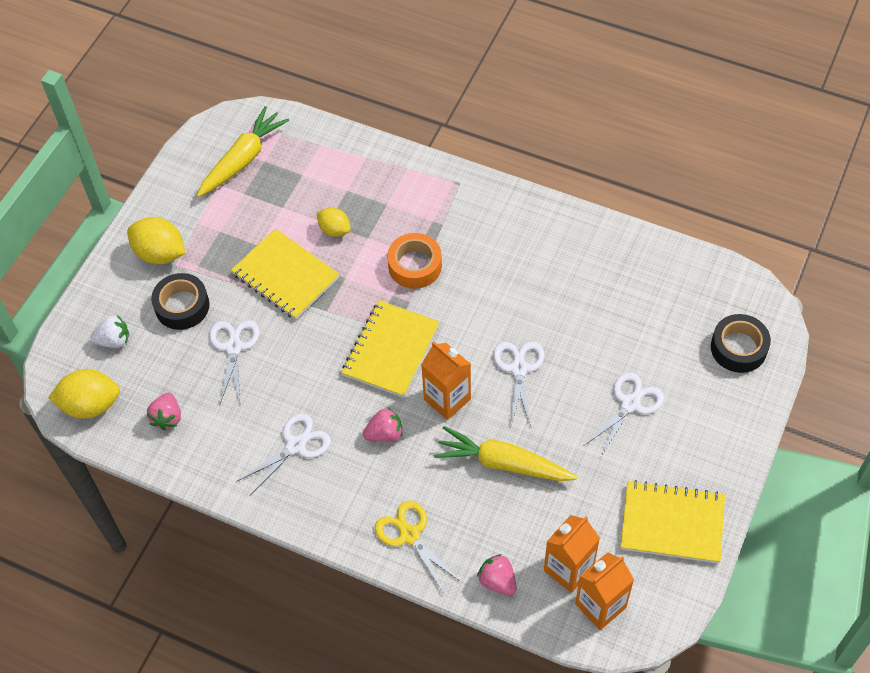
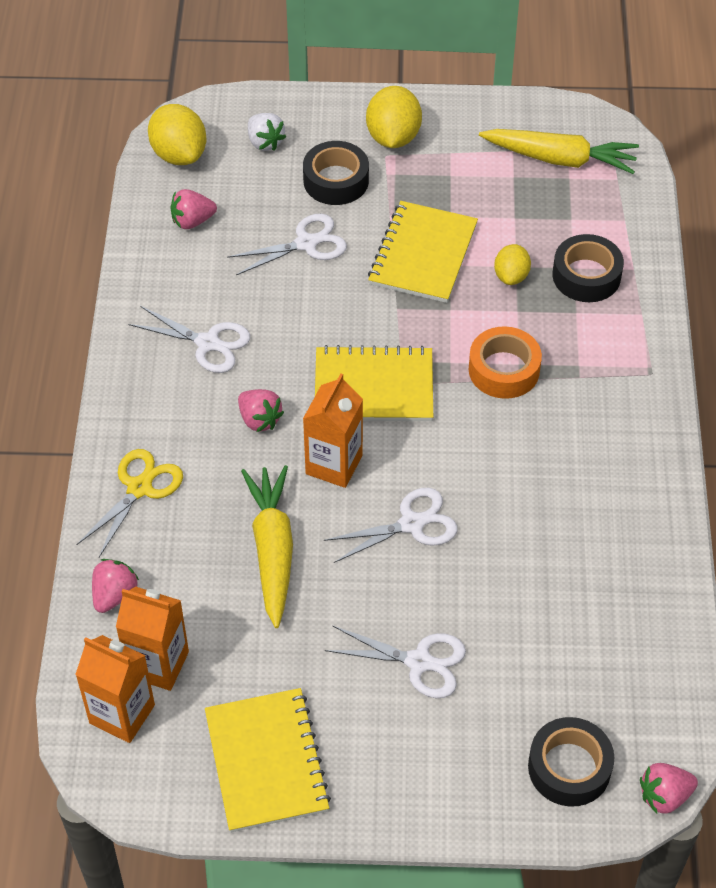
camera: 65 degrees right, 5 degrees down
(358, 186) = (586, 276): none -> black tape
(775, 305) = (664, 796): none -> pink strawberry

